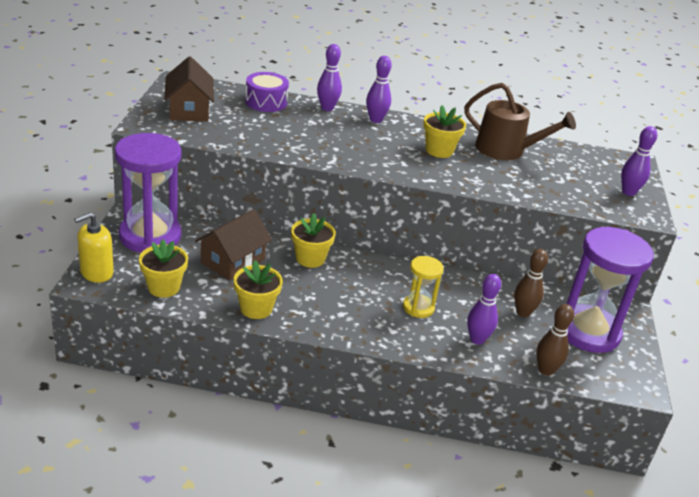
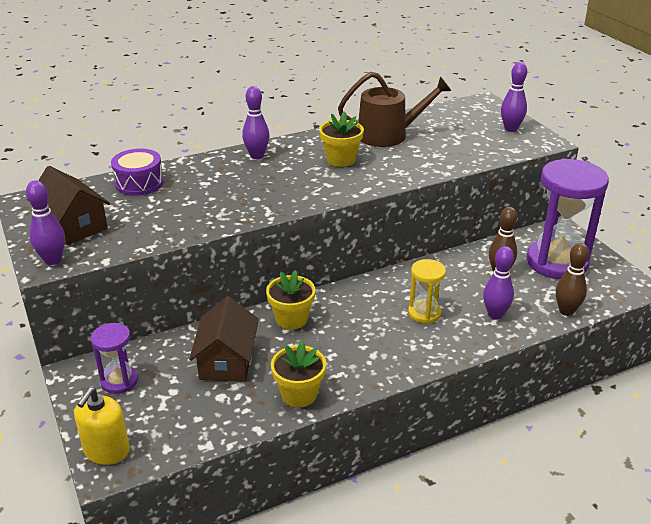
camera: 30 degrees left, 0 degrees up
(150, 236) = (119, 381): purple hourglass -> purple hourglass, size x0.50
(164, 287) = (192, 425): yellow flower pot -> none
(327, 108) = (202, 164): purple bowling pin -> purple bowling pin (53, 260)

